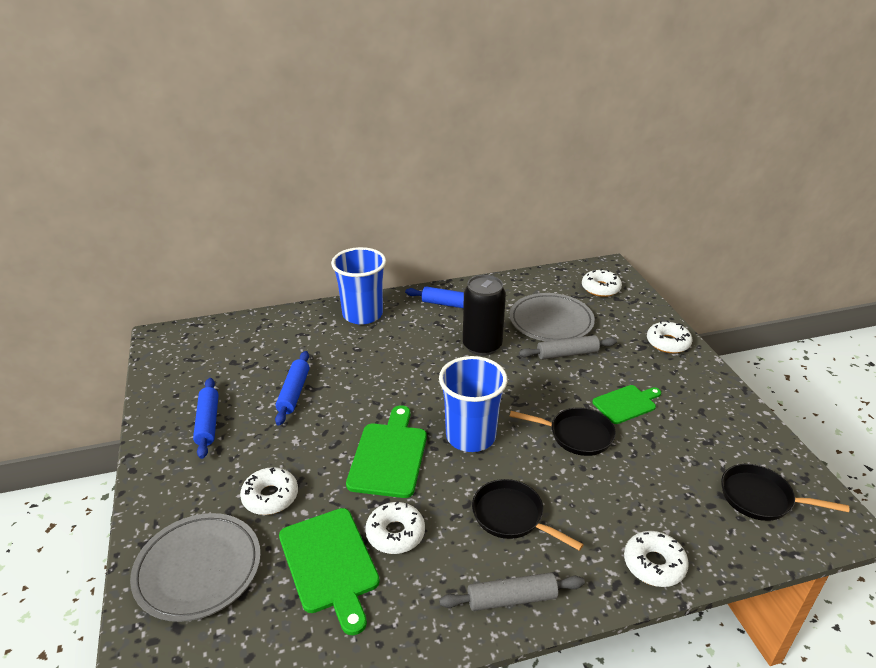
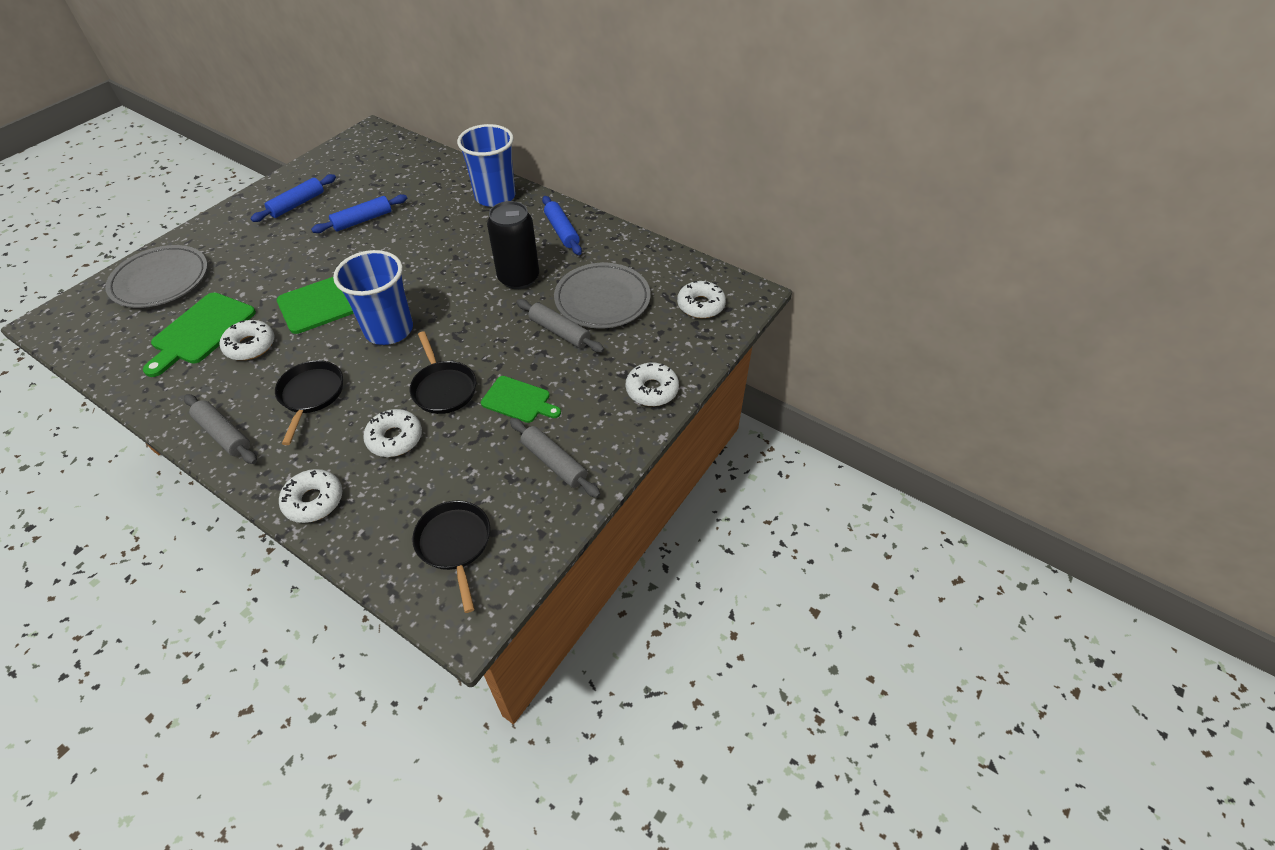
camera: 50 degrees right, 15 degrees up
(270, 497) = (245, 271): white donut -> white donut (395, 438)
(707, 415) = (554, 462): none -> grey rolling pin

